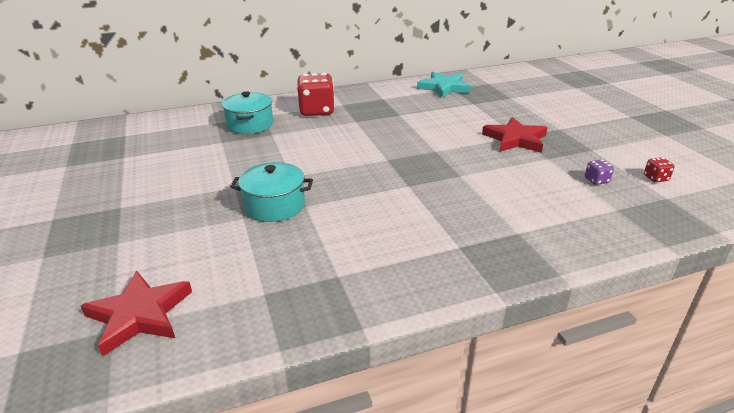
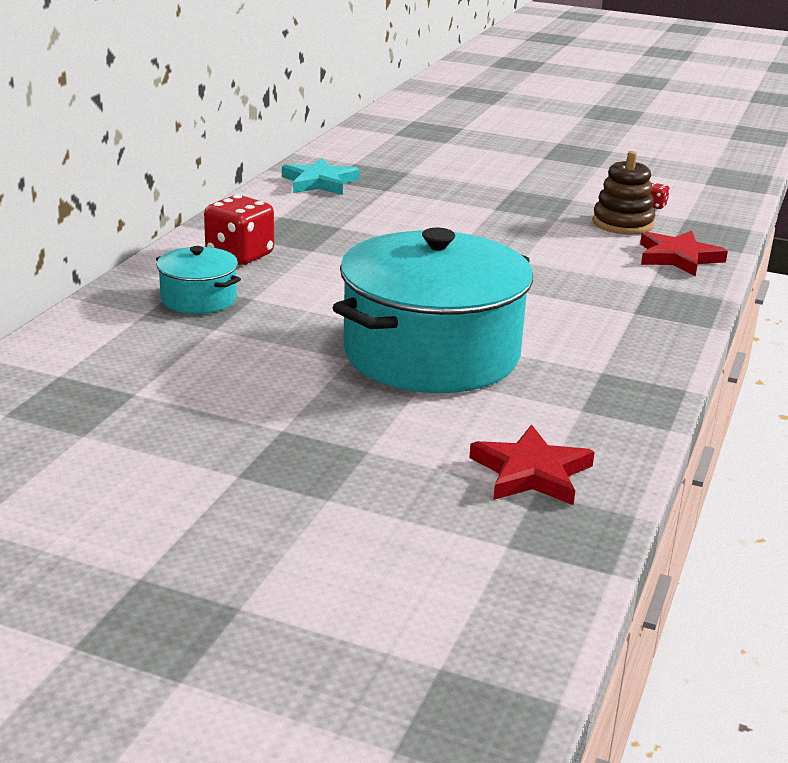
camera: 50 degrees left, 5 degrees down
(274, 205) = (431, 354): turquoise pot -> turquoise pot, size x2.19
(515, 139) = (498, 212): red star -> red star (678, 257)
(596, 180) = (622, 223): purple dice -> brown stacking toy

